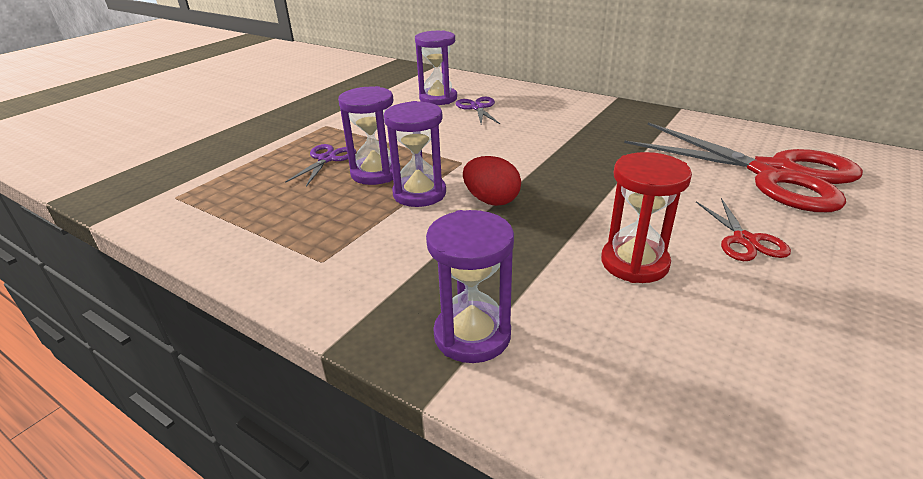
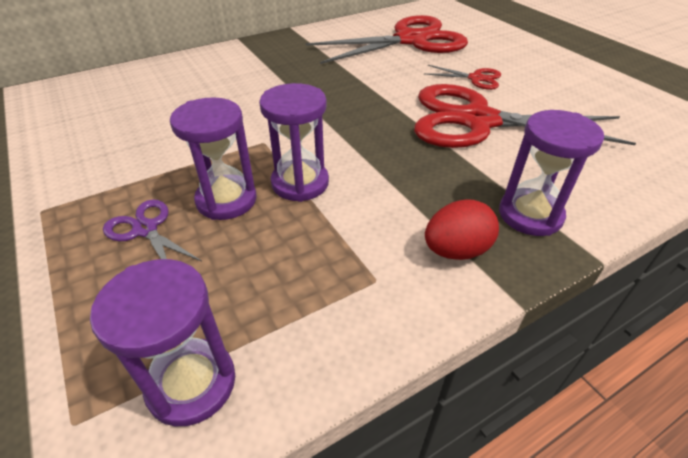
camera: 65 degrees left, 10 degrees up
(438, 98) = (99, 113): purple hourglass -> purple hourglass (191, 383)
(477, 108) = (159, 99): purple scissors -> none
(491, 200) = (349, 148): red egg -> red egg (456, 250)
(634, 263) = (478, 121): red hourglass -> red scissors

